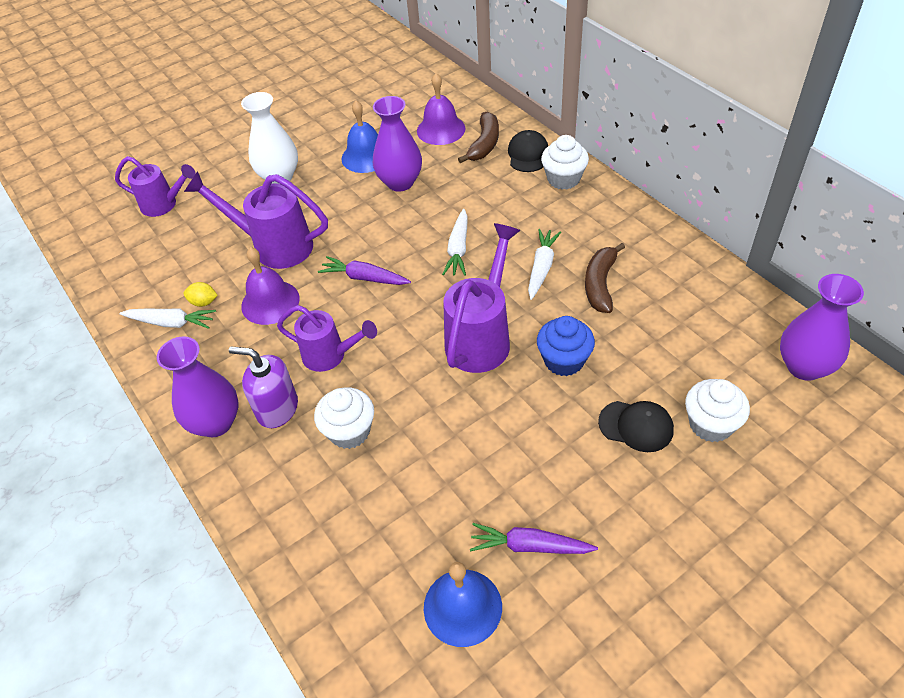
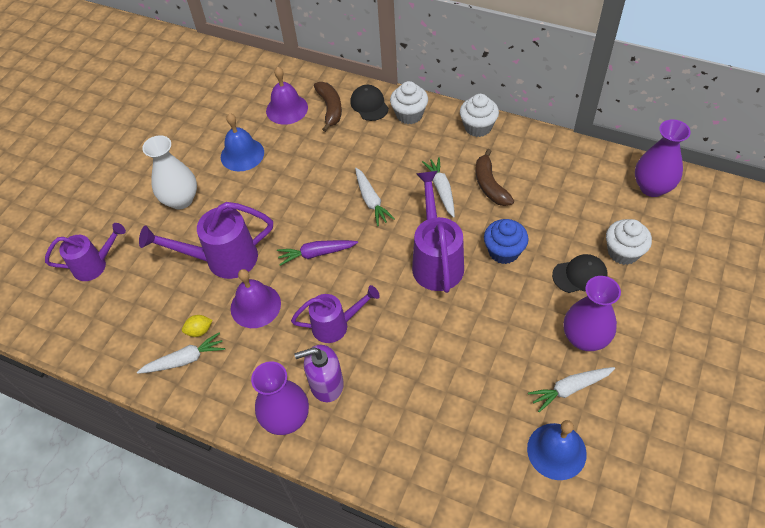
camera: 30 degrees left, 5 degrees up
(349, 431) = (393, 374): white cupcake -> white cupcake (478, 127)
(400, 182) = (286, 165): purple vase -> purple vase (584, 338)
(530, 546) = (570, 389): purple carrot -> white carrot

